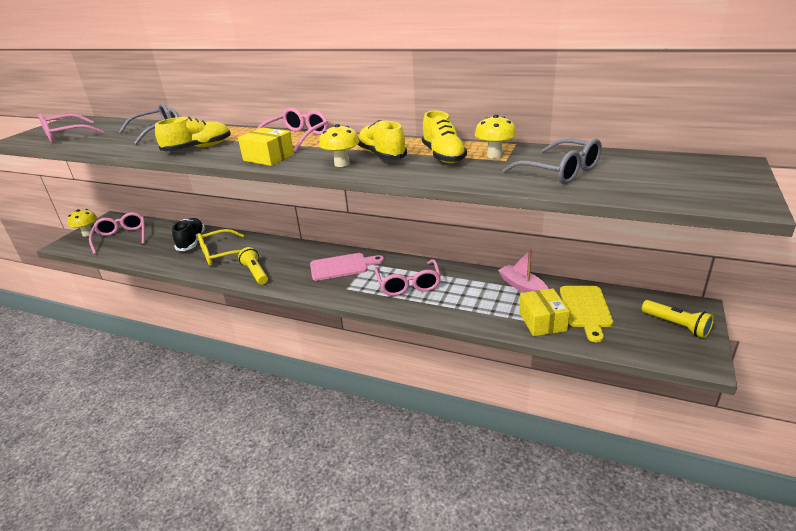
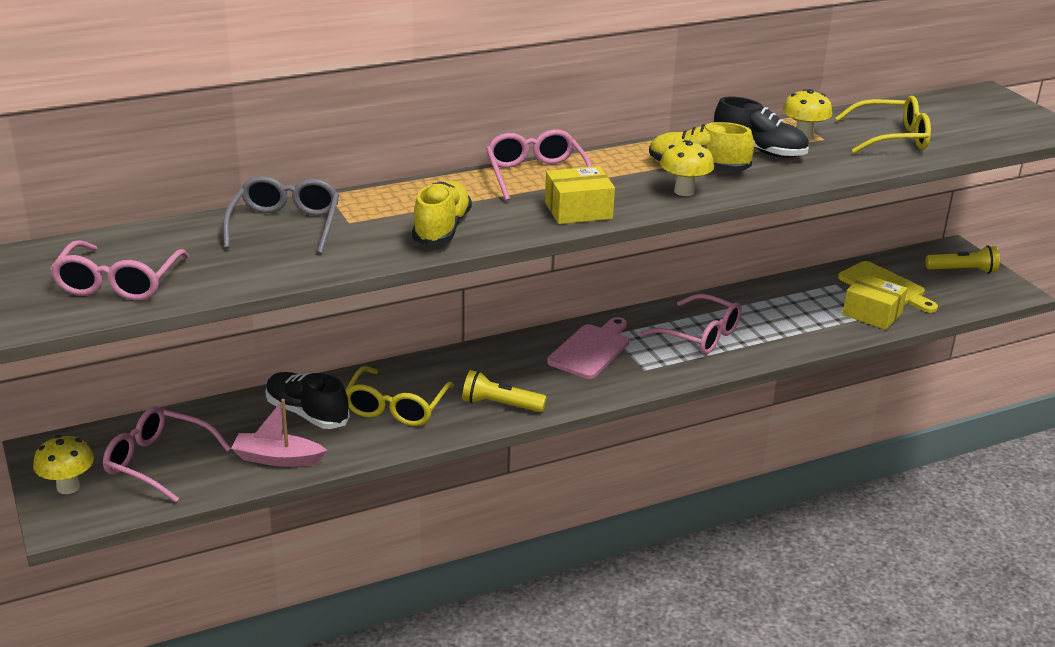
camera: 50 degrees left, 0 degrees up
(443, 156) = (759, 150): yellow shoe -> black shoe
(522, 287) = (804, 289): pink boat -> pink boat (277, 459)
(559, 171) = (890, 138): grey glasses -> yellow glasses

